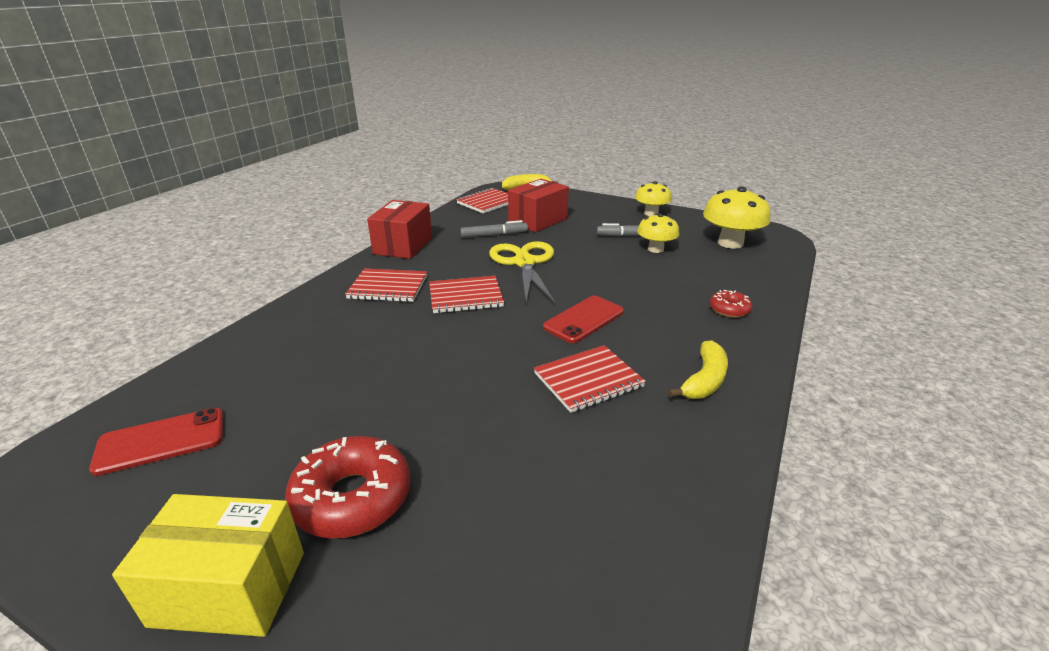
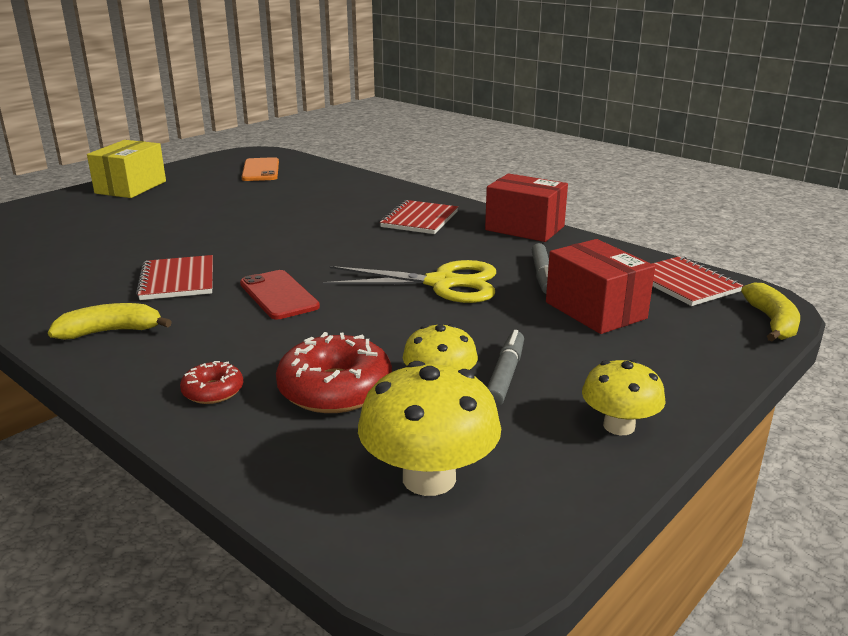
camera: 105 degrees right, 5 degrees down
(161, 441) = (260, 170): red phone -> orange phone
(352, 498) = (155, 206): red donut -> red donut (335, 389)
(465, 297) = (375, 248): red notebook -> none
(704, 380) = (111, 331): yellow banana -> yellow banana turned 120 degrees clockwise

